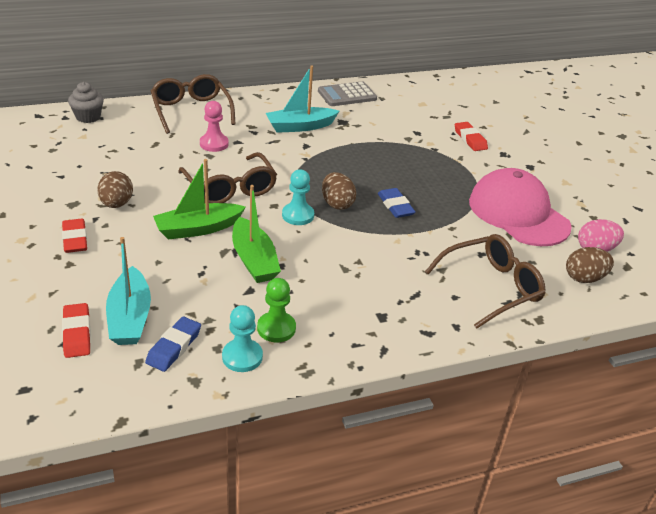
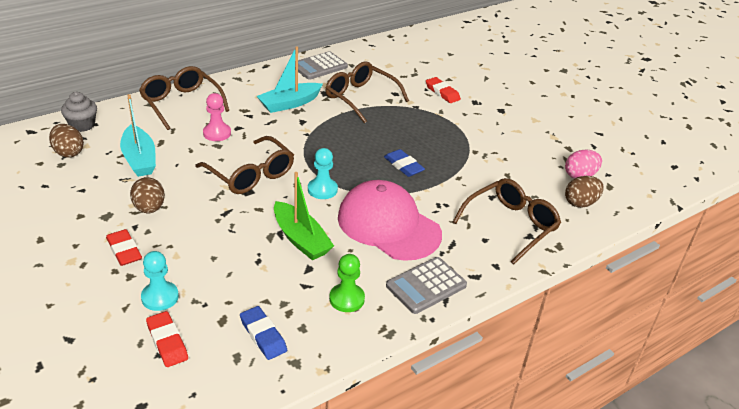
camera: 15 degrees left, 0 degrees up
(130, 317) = (210, 316): turquoise boat -> turquoise boat (139, 159)
(174, 347) = (263, 335): blue eraser -> blue eraser turned 45 degrees counterclockwise
(198, 229) = (237, 219): green boat -> none
(242, 357) = (328, 331): turquoise pawn -> turquoise pawn (160, 297)
(337, 204) = (352, 173): brown egg -> brown egg (68, 152)
(368, 332) = (426, 286): none -> grey calculator
(377, 131) = (360, 98): none -> brown glasses
(518, 213) = (507, 155): pink cap -> pink cap (388, 225)

